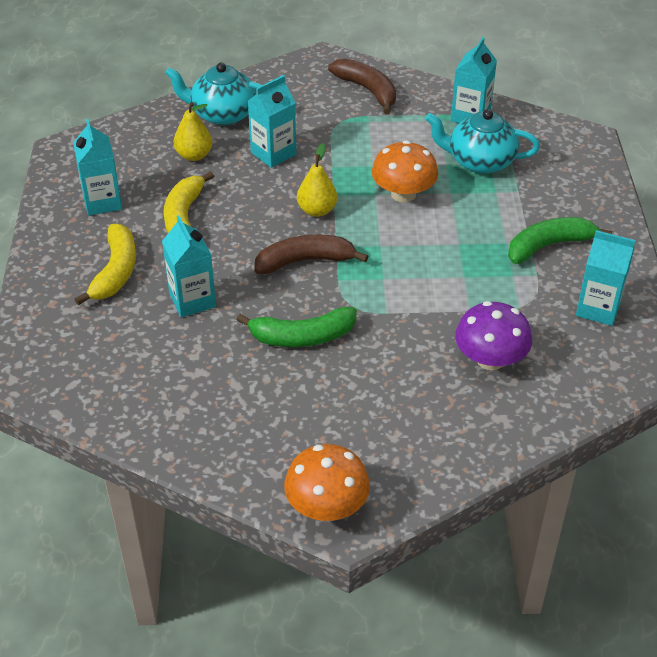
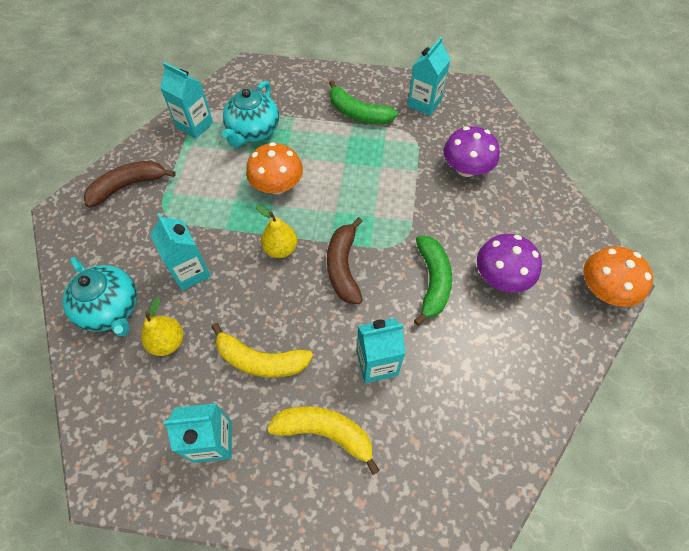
camera: 80 degrees left, 15 degrees up
(222, 114) = (111, 309): turquoise teapot -> turquoise teapot turned 60 degrees counterclockwise
(323, 399) = (501, 277): none -> purple mushroom
(549, 246) = (358, 113): green banana -> green banana turned 45 degrees counterclockwise

